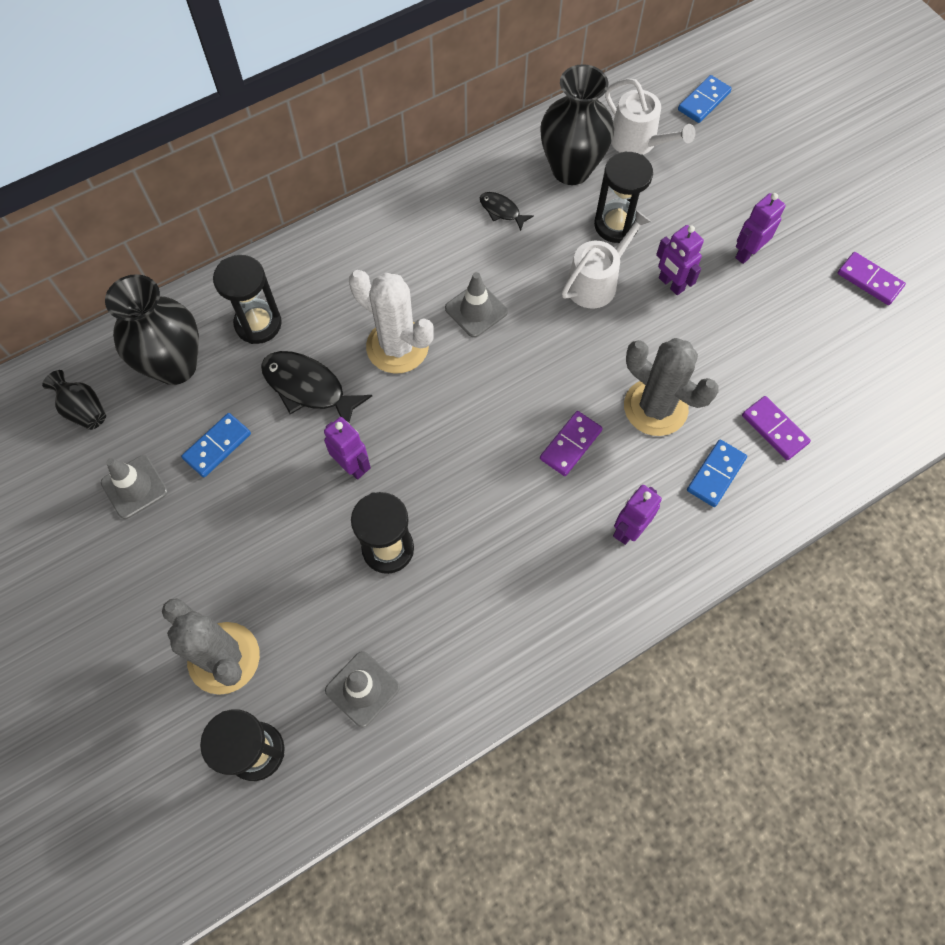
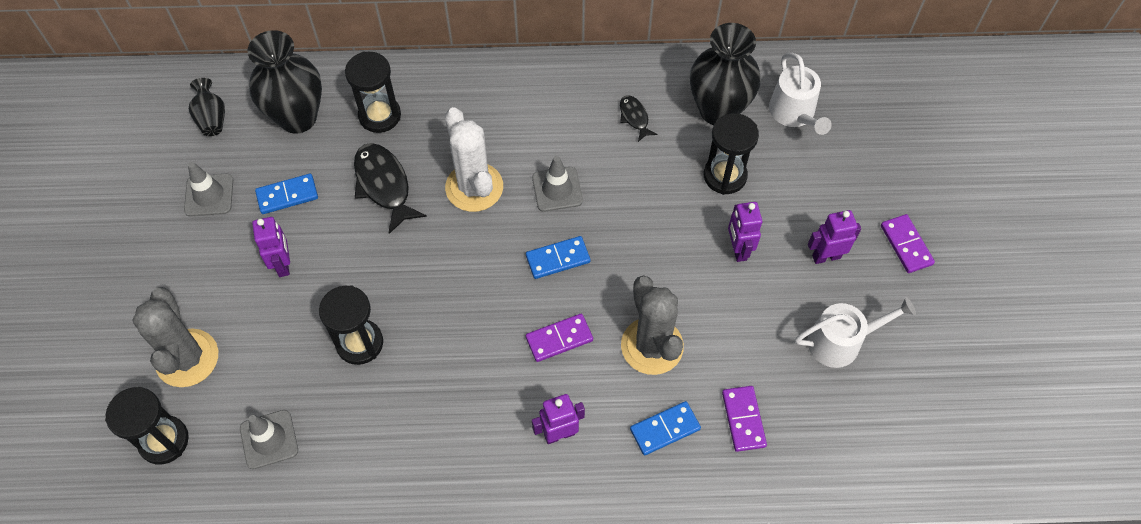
camera: 30 degrees right, 5 degrees down
(352, 466) = (376, 264): purple robot -> purple robot (283, 264)
(596, 282) = (674, 216): white watering can -> white watering can (840, 341)
(704, 101) = (880, 105): blue domino -> blue domino (558, 259)
(869, 280) = (924, 336): purple domino -> purple domino (906, 245)

